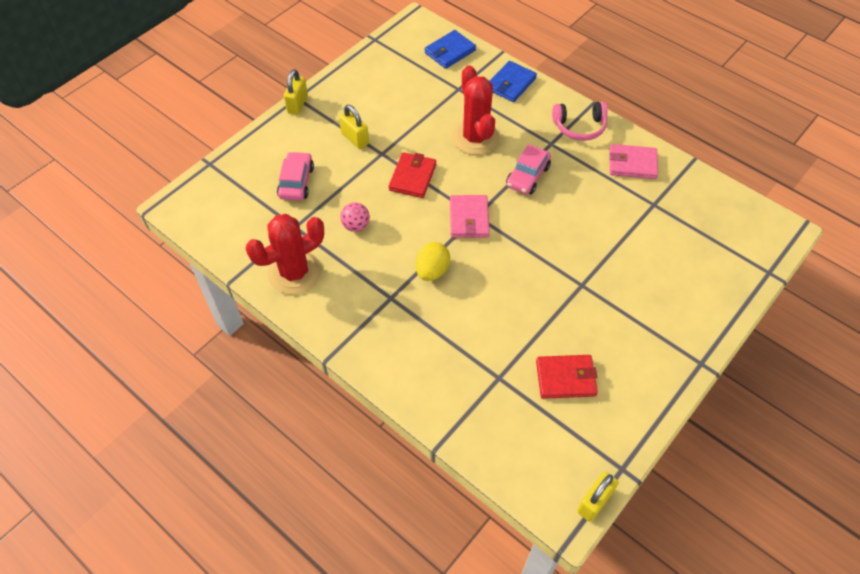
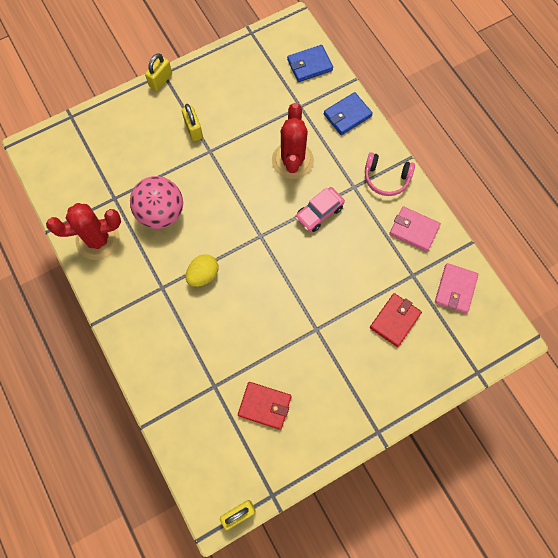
camera: 20 degrees right, 15 degrees up
(296, 182) = (131, 156): pink car -> none
(356, 226) = (161, 213): pink ball -> pink ball, size x2.08
(412, 177) = (224, 182): red wallet -> red wallet (395, 320)
(469, 218) = (253, 237): pink wallet -> pink wallet (455, 289)

